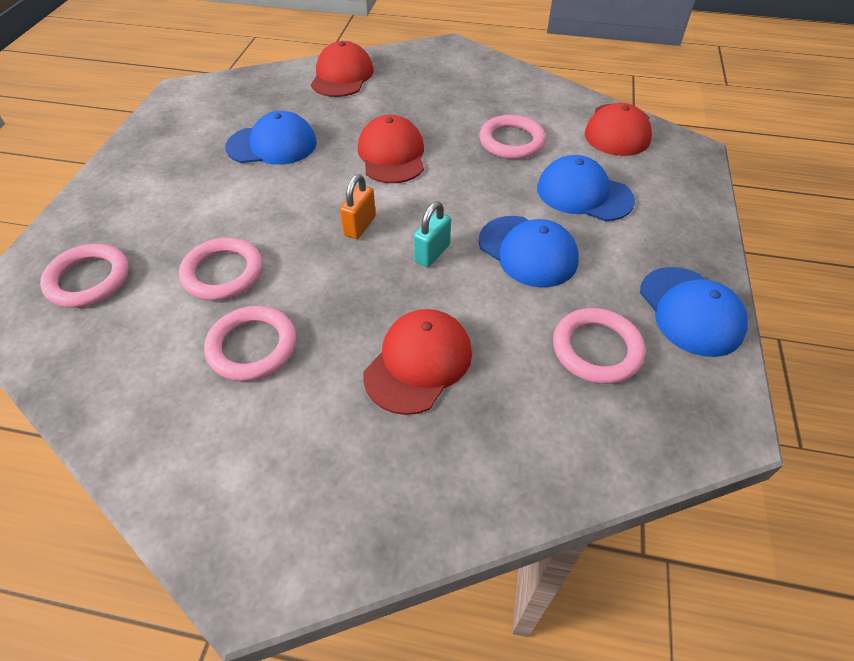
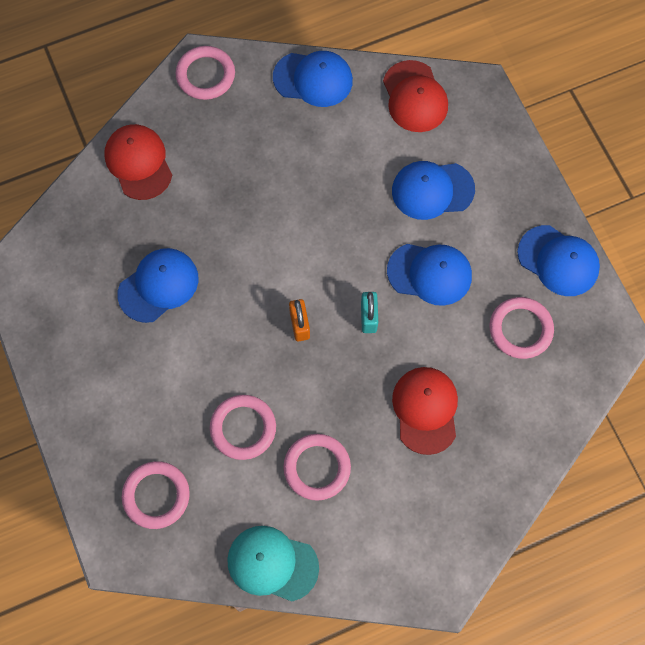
camera: 35 degrees left, 20 degrees up
(110, 407) = (272, 563): none -> turquoise cap
(392, 155) = (263, 236): red cap -> none
(511, 141) = (343, 162): pink ring -> pink ring (205, 75)
(532, 87) = (313, 79): none -> blue cap

